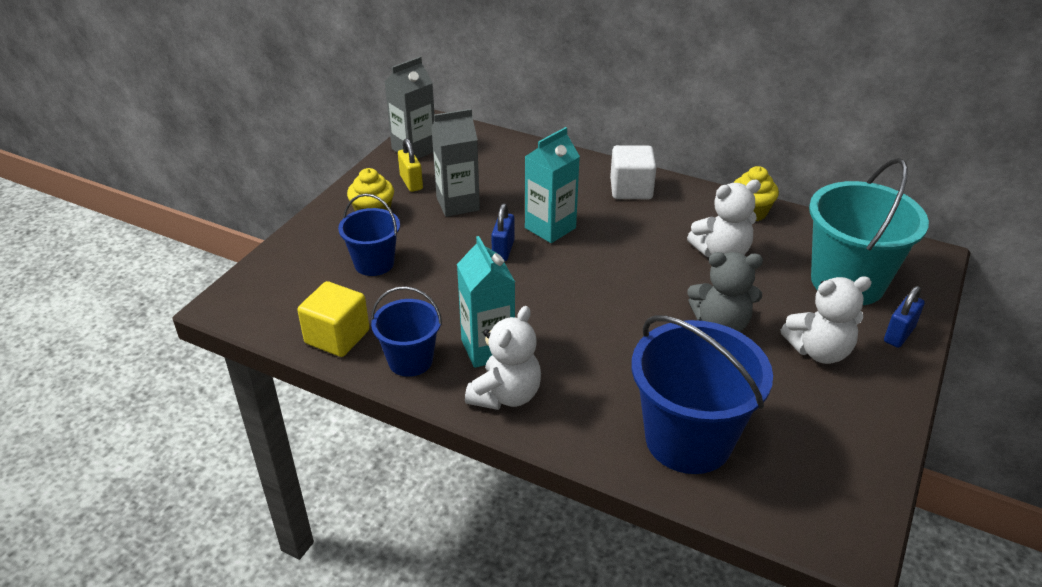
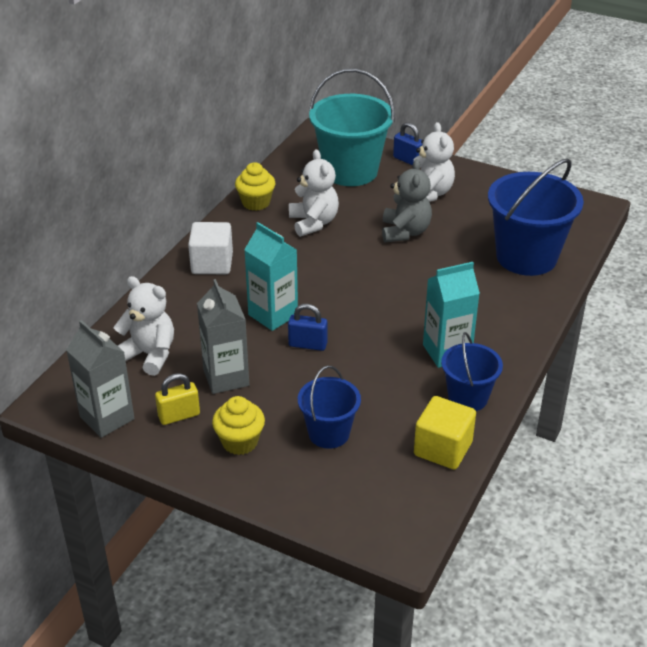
camera: 90 degrees left, 0 degrees up
(506, 395) = (499, 341): white teddy bear -> white teddy bear (149, 355)

